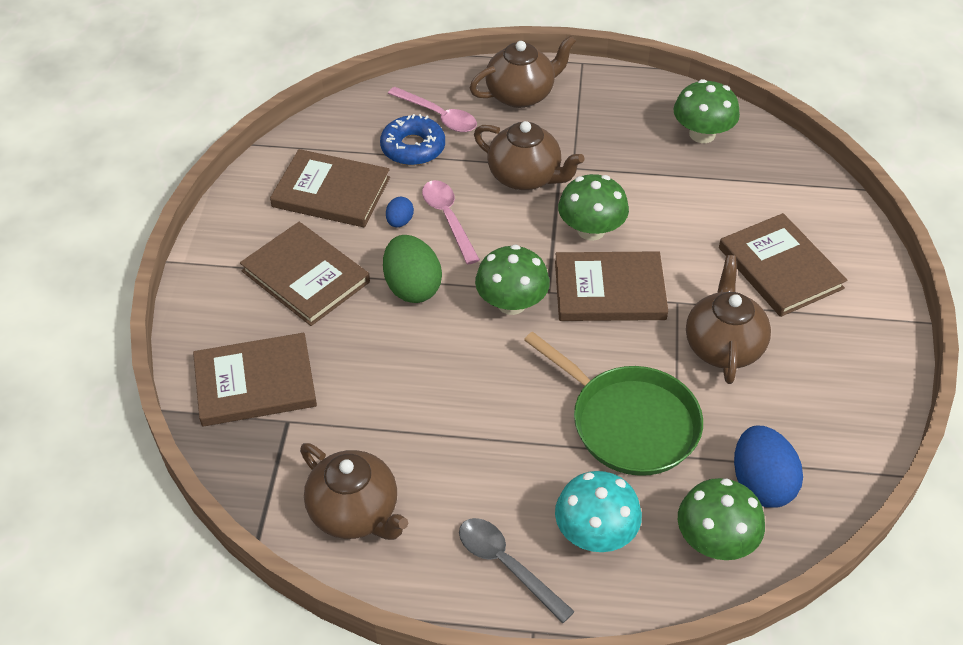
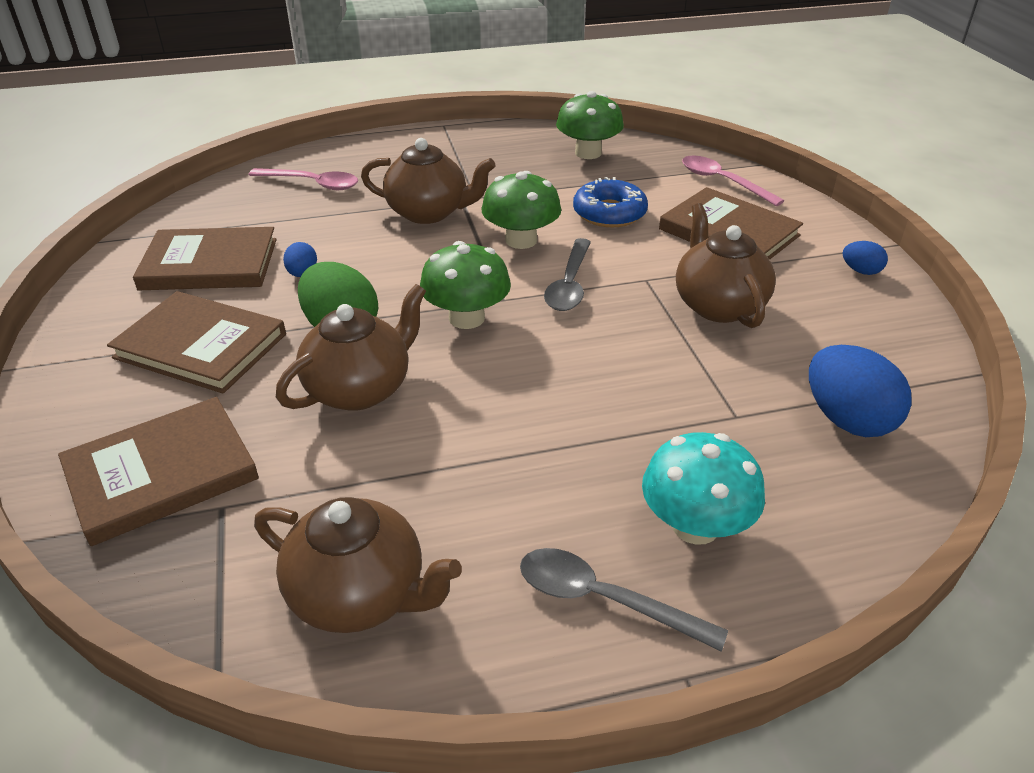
camera: 20 degrees left, 10 degrees down
(413, 148) = (293, 212): blue donut -> blue donut (609, 213)
(448, 219) = (359, 261): pink spoon -> pink spoon (722, 182)
(521, 94) = (393, 155): brown teapot -> brown teapot (360, 389)
(609, 290) = (569, 284): brown book -> grey spoon
(629, 423) = (664, 398): green pan -> none
(715, 541) = (840, 492): green mushroom -> none
(873, 343) = (861, 271): none -> blue egg

